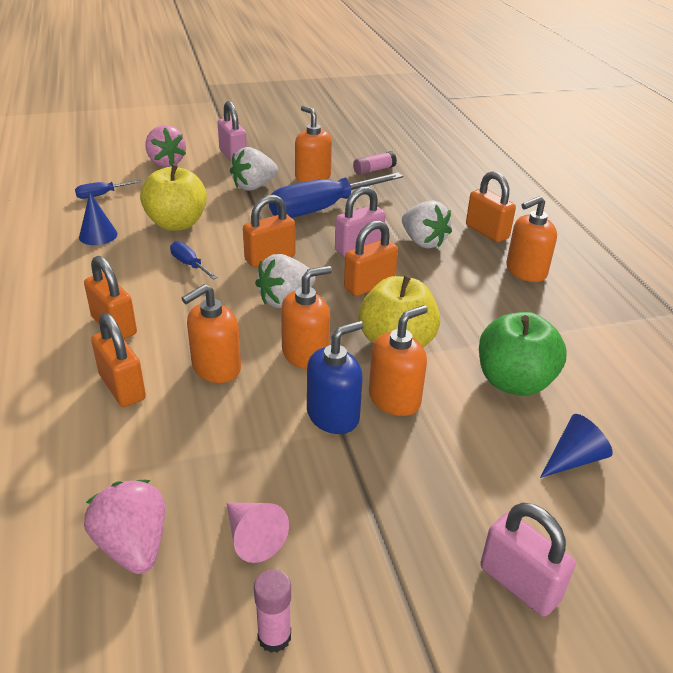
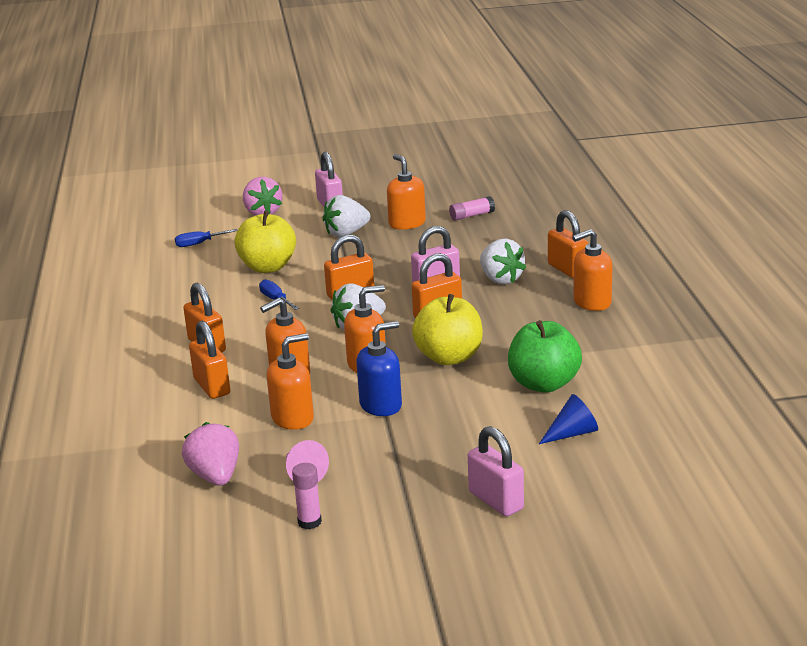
camera: 10 degrees right, 10 degrees down
(98, 235) = (195, 277): blue cone -> none
(321, 209) = (408, 252): blue screwdriver -> none
(394, 399) = (435, 395): orange soap dispenser -> orange soap dispenser (293, 418)

